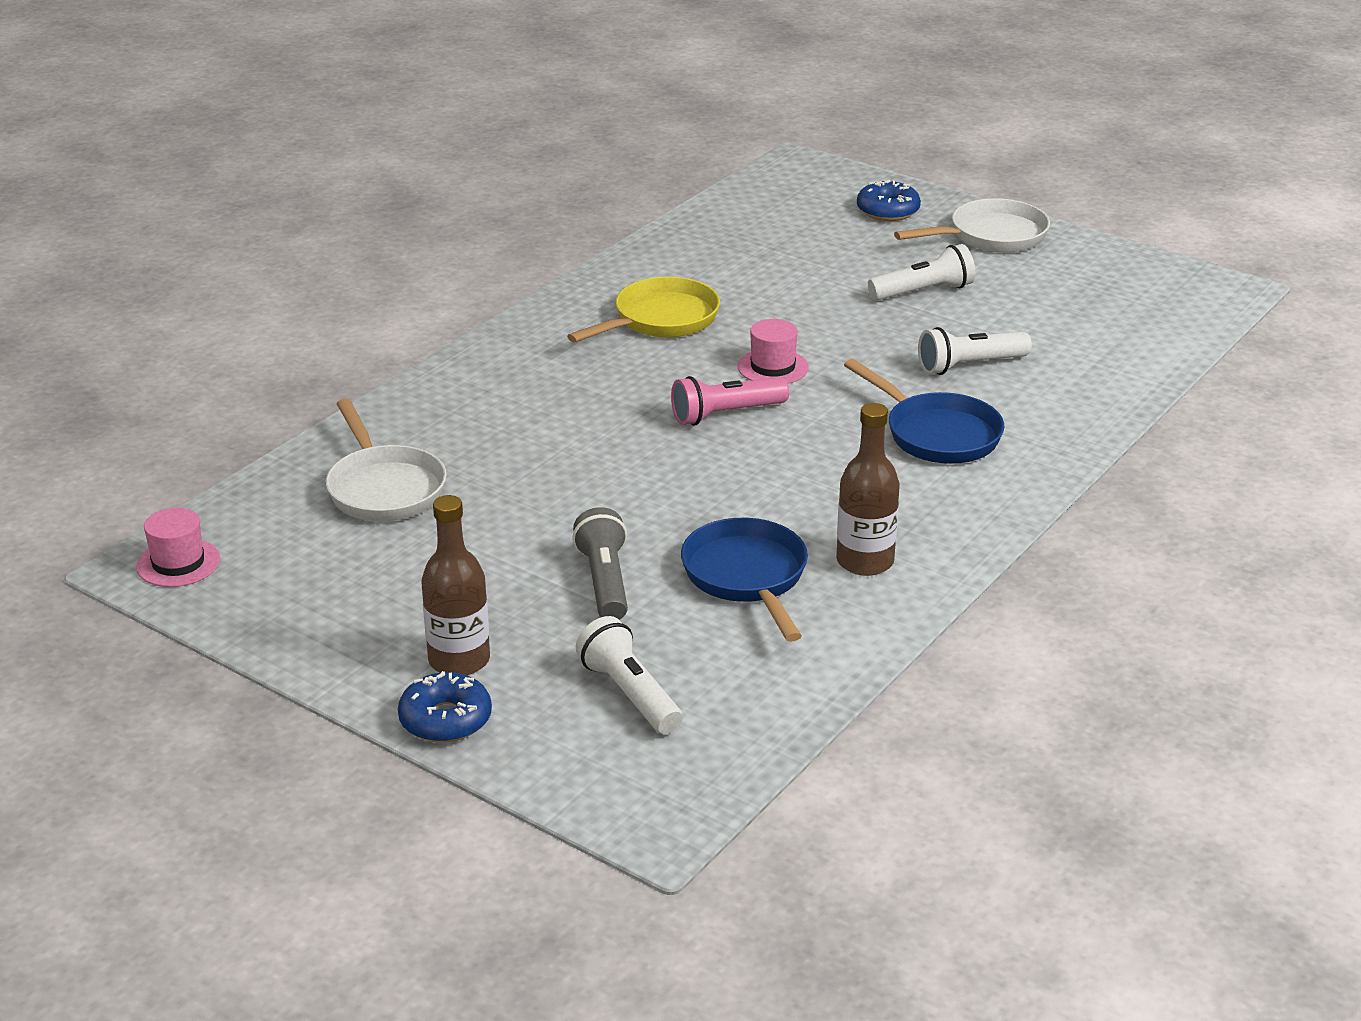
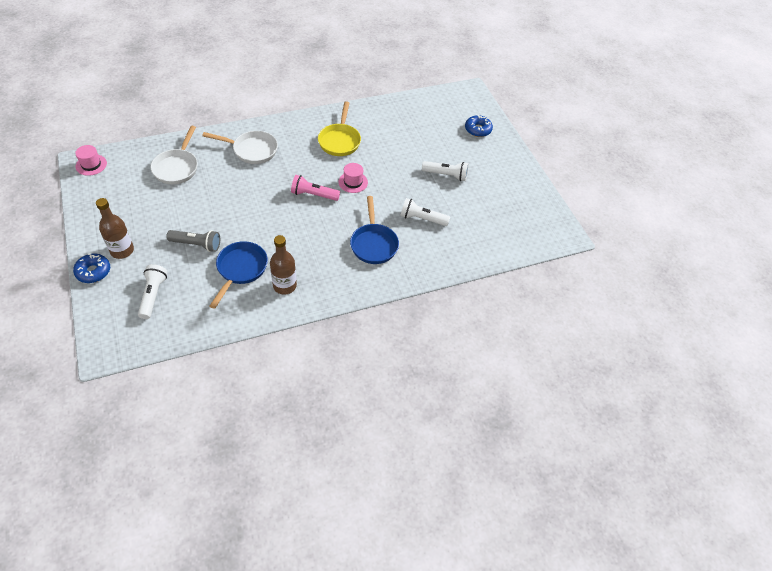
camera: 30 degrees right, 20 degrees up
(604, 581) = (197, 244): grey flashlight -> grey flashlight turned 75 degrees clockwise
(660, 320) = (340, 141): yellow pan -> yellow pan turned 105 degrees clockwise
(991, 236) = (502, 161): white pan -> white pan (252, 150)

